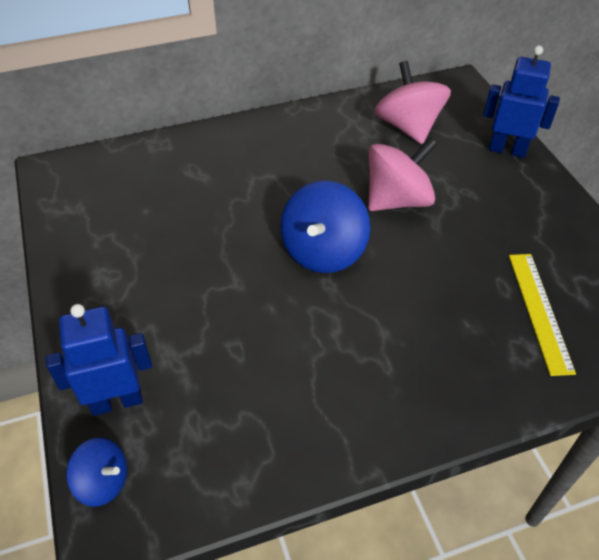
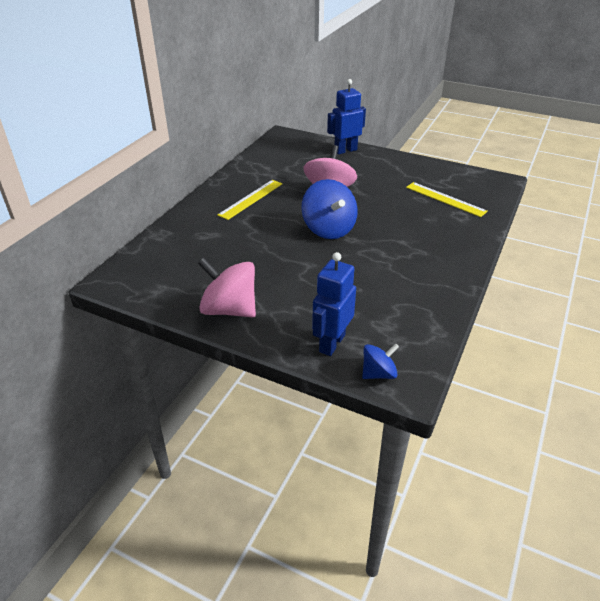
camera: 45 degrees left, 10 degrees down
(299, 154) = (251, 199): none -> yellow ruler
(408, 127) = (287, 162): pink spinning top -> pink spinning top (229, 309)

